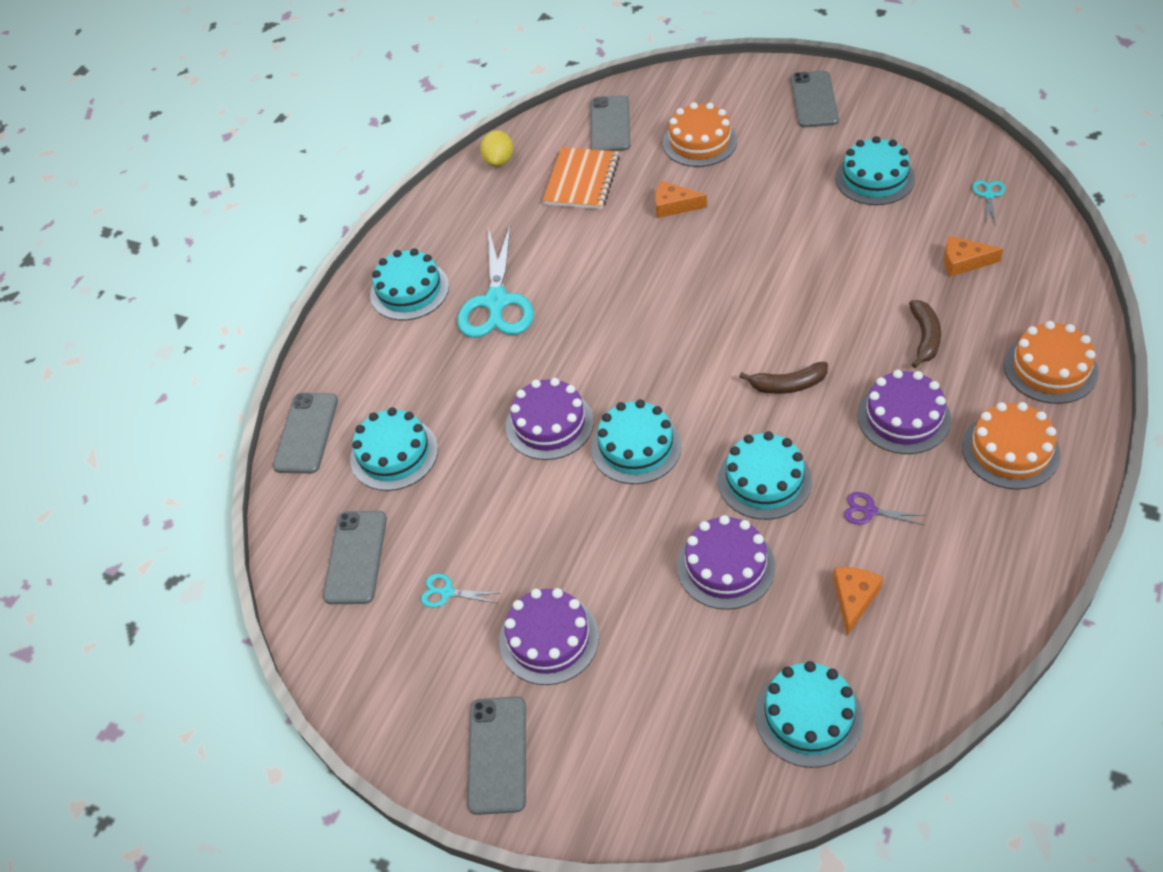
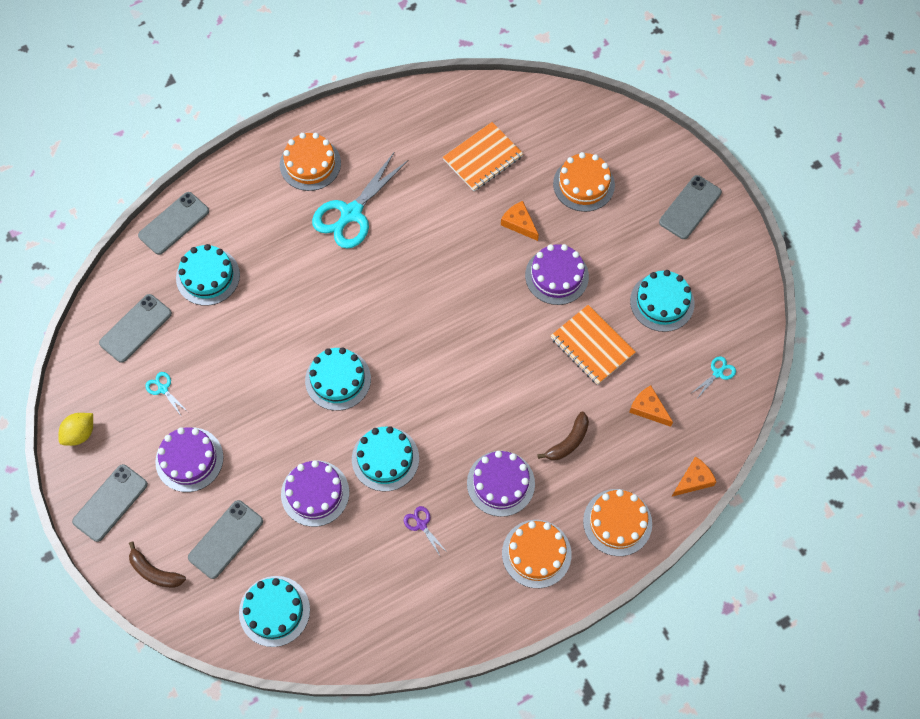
camera: 30 degrees right, 15 degrees up
(409, 290) = (310, 164): turquoise cake -> orange cake
(499, 161) = (448, 101): yellow lemon -> yellow lemon (80, 433)
(549, 424) = (306, 325): purple cake -> purple cake (556, 276)
(610, 124) = (542, 124): grey phone -> grey phone (225, 539)
(788, 385) = (459, 408): brown banana -> brown banana (155, 572)
(853, 250) = (592, 346): none -> orange notebook
(854, 599) = (361, 568): orange cheese -> orange cheese (693, 480)

